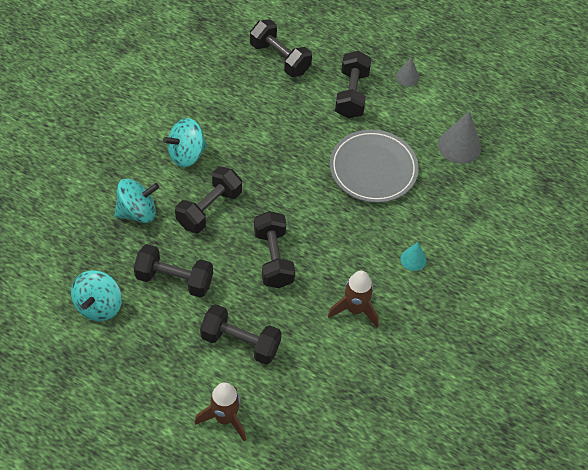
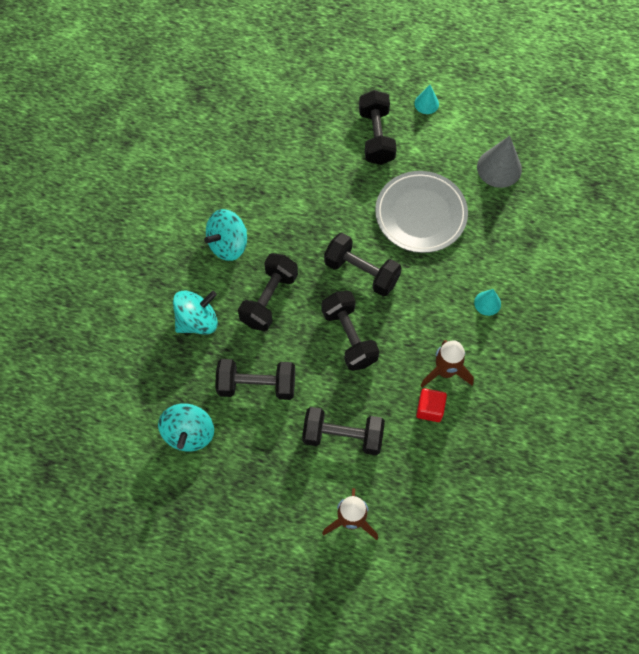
camera: 10 degrees left, 10 degrees up
(280, 58) = (292, 113): black dumbbell -> black dumbbell (361, 272)
(330, 338) = (430, 409): none -> red cube
(407, 77) = (426, 103): grey cone -> turquoise cone

